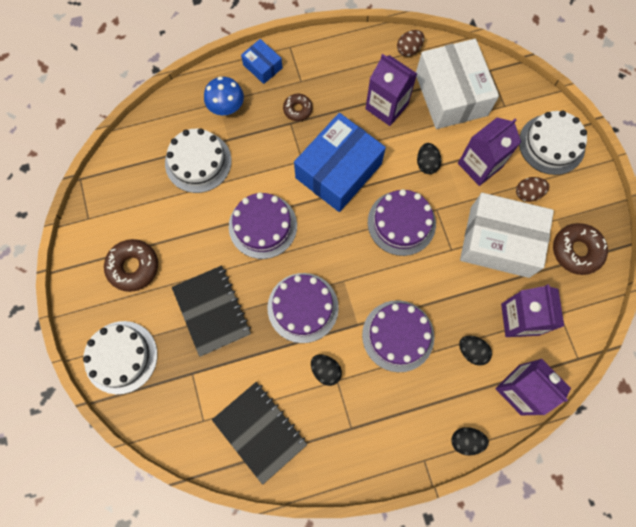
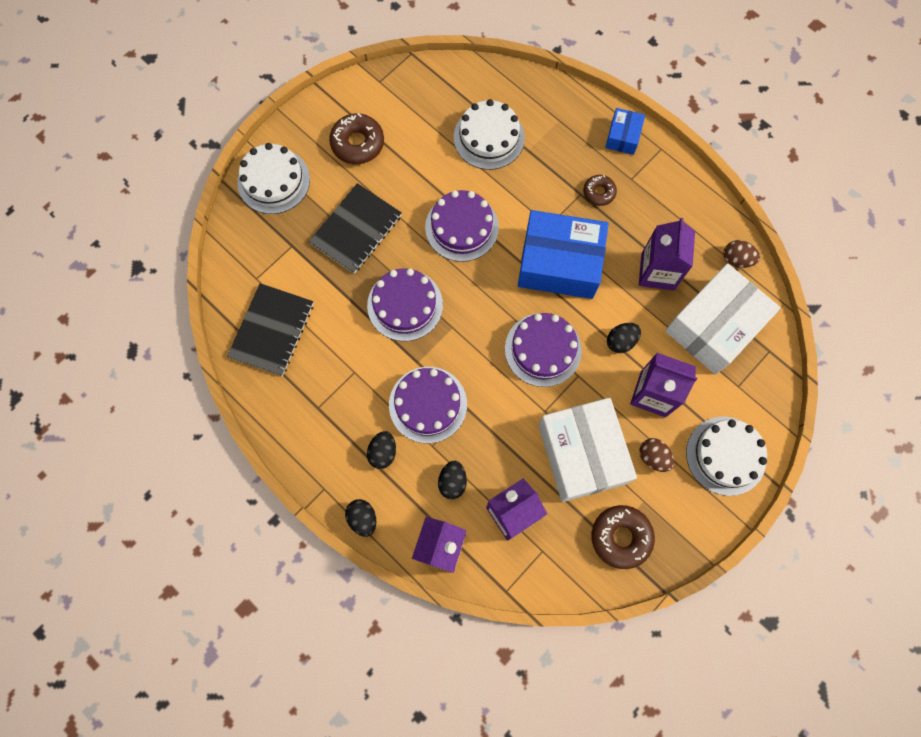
camera: 60 degrees right, 0 degrees up
(226, 107) = (559, 130): blue mushroom -> none
(325, 370) = (357, 357): black egg -> black egg (383, 452)

